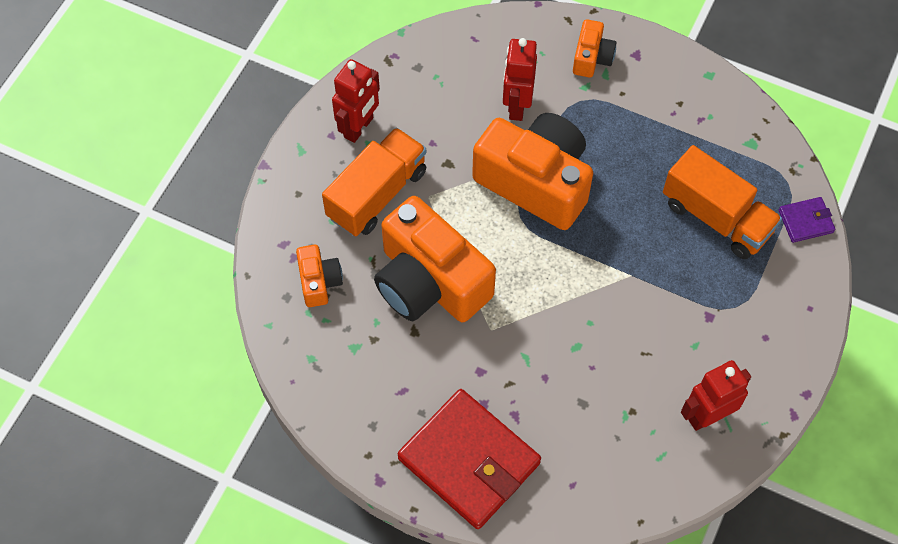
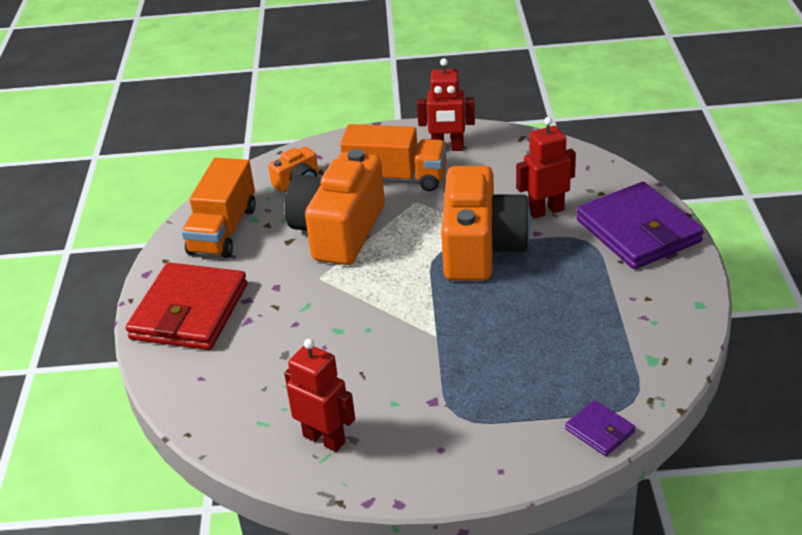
camera: 65 degrees right, 25 degrees down
(592, 58) = (638, 231): orange camera -> purple wallet
(716, 217) = (546, 366): orange truck -> orange truck (223, 230)

